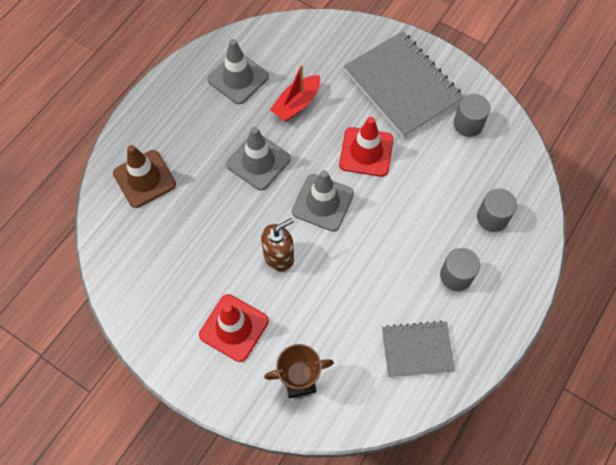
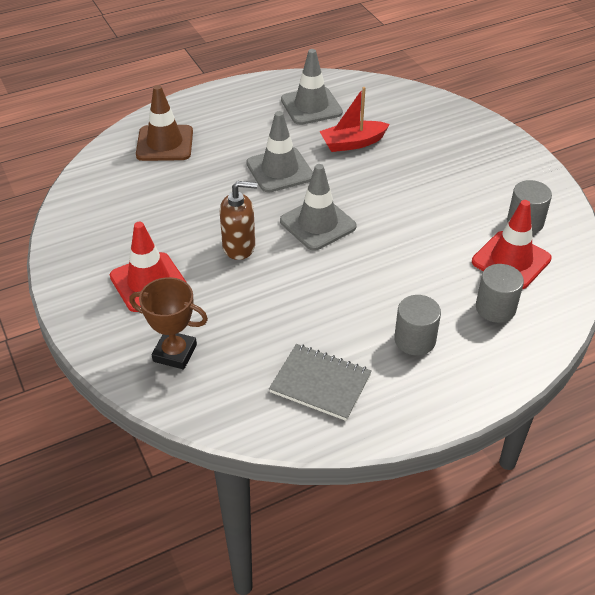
camera: 30 degrees right, 20 degrees down
(366, 152) = (394, 203): red traffic cone -> red traffic cone (511, 260)
(402, 86) = (474, 168): grey notebook -> none

